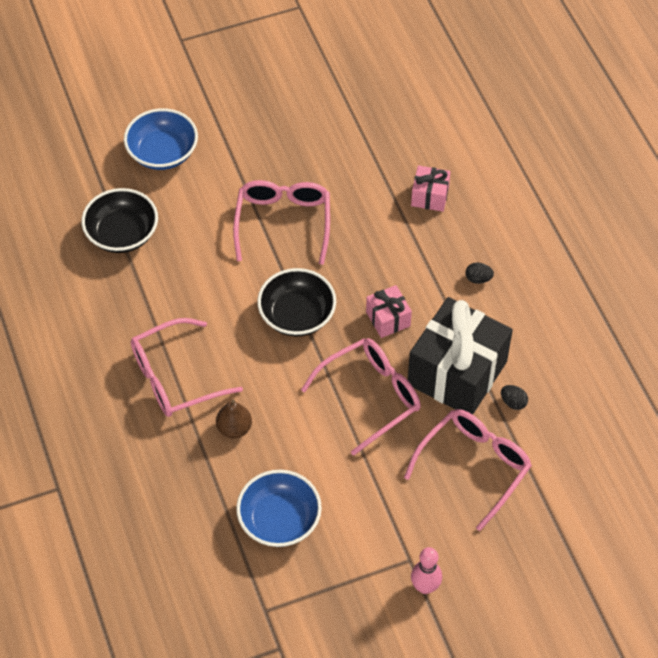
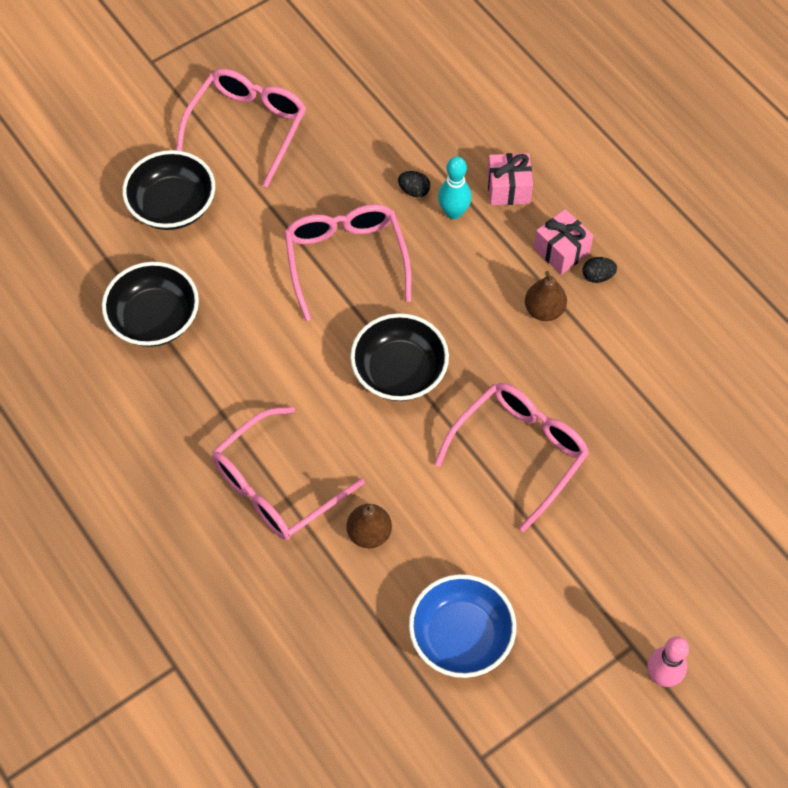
camera: 15 degrees left, 5 degrees up
(162, 153) = (172, 206): blue bowl -> black bowl
(380, 205) = (453, 212): none -> turquoise bowling pin
(388, 319) = (508, 350): pink gift -> pink gift (561, 251)
(426, 295) = (544, 310): none -> brown pear
(457, 373) = (611, 398): black gift -> none
(474, 466) = (669, 509): pink glasses -> pink glasses (248, 127)
(513, 402) = (688, 418): black egg -> black egg (414, 191)

